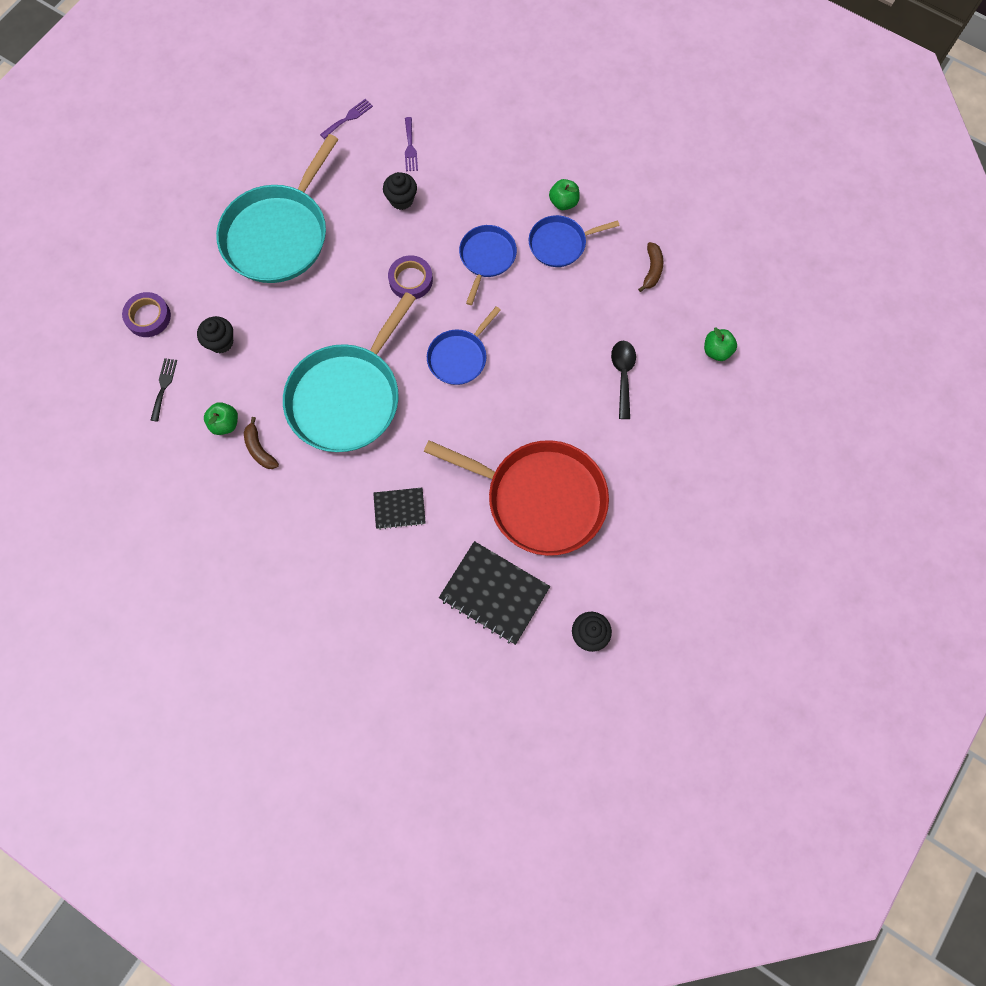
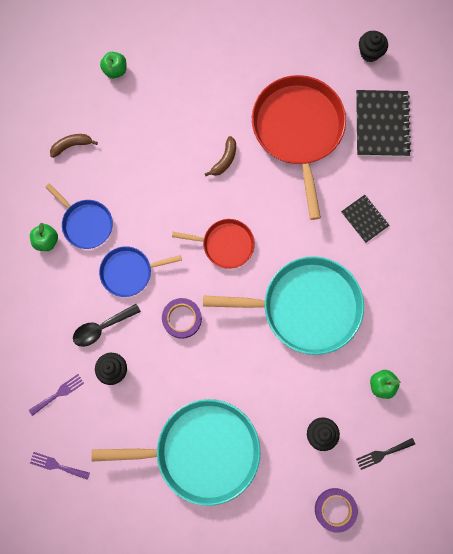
camera: 120 degrees left, 5 degrees up
(259, 449) = (384, 345): brown banana -> brown banana (224, 160)
(459, 357) = (225, 244): blue pan -> red pan
(623, 375) = (172, 123): black spoon -> black spoon (102, 327)

